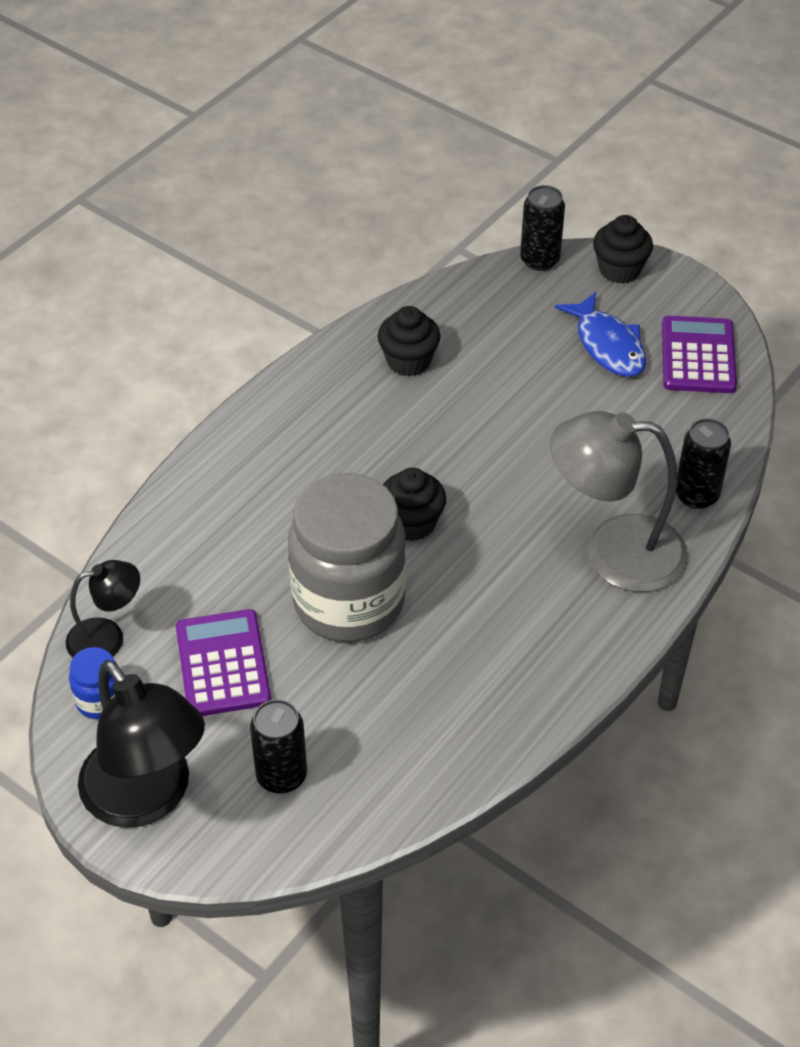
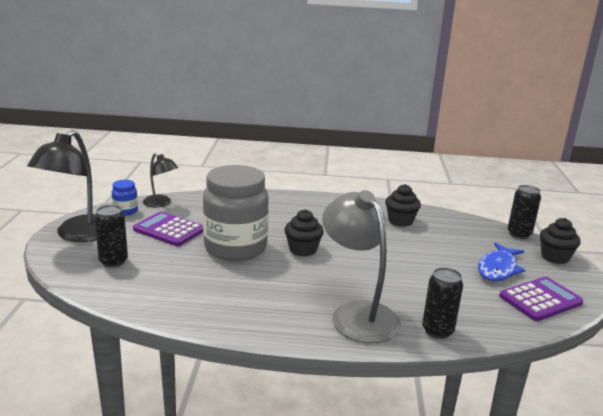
camera: 55 degrees right, 25 degrees down
(223, 664) = (169, 230): purple calculator -> purple calculator turned 105 degrees counterclockwise

